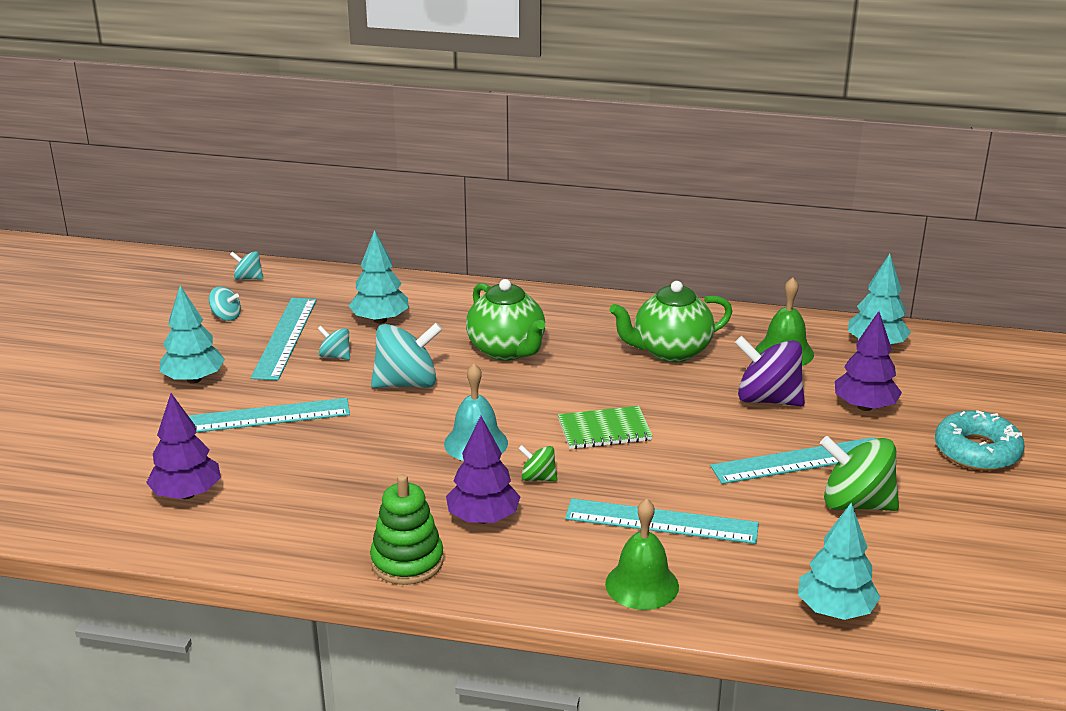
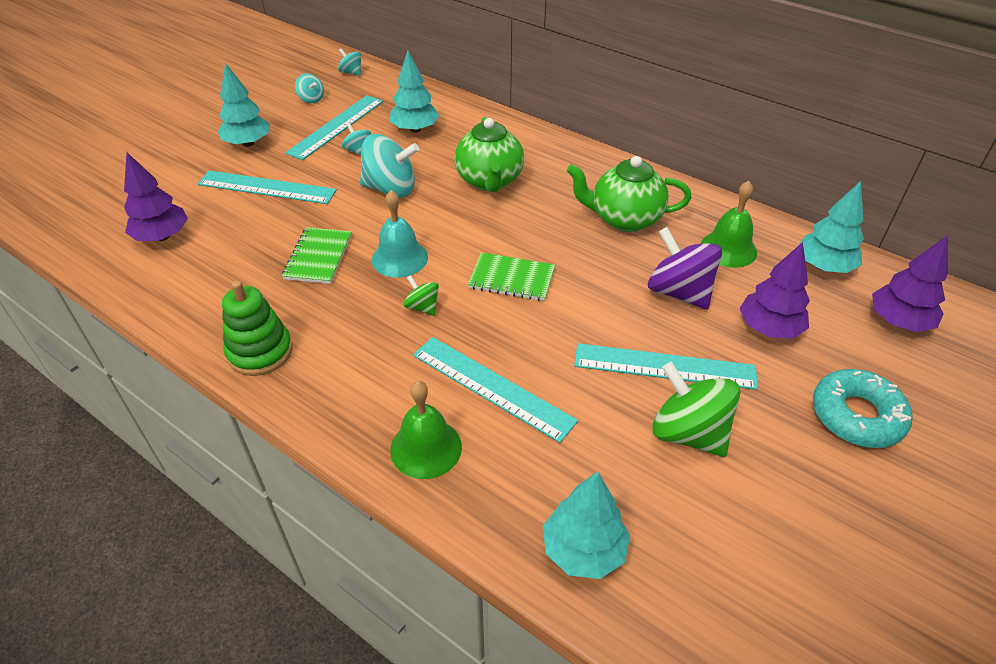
camera: 25 degrees right, 15 degrees up
(388, 465) = (318, 257): none -> green notebook
(483, 518) = (349, 331): purple tree -> purple tree (898, 321)

